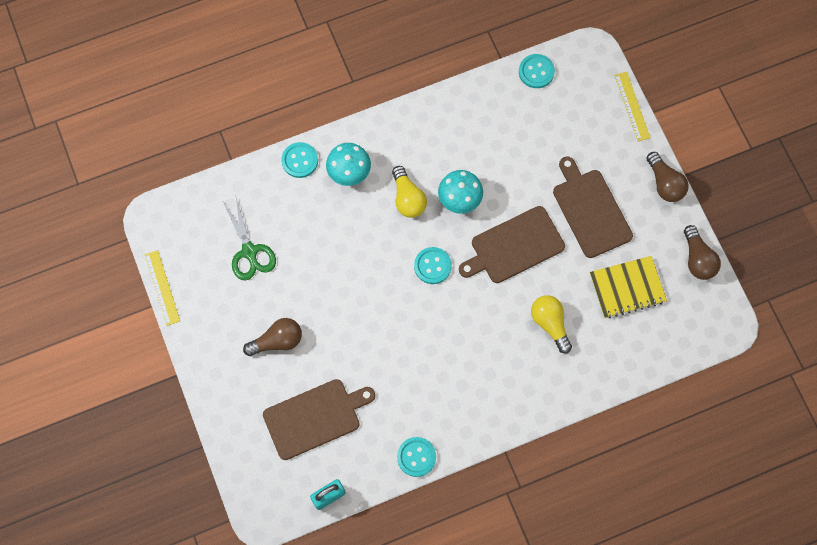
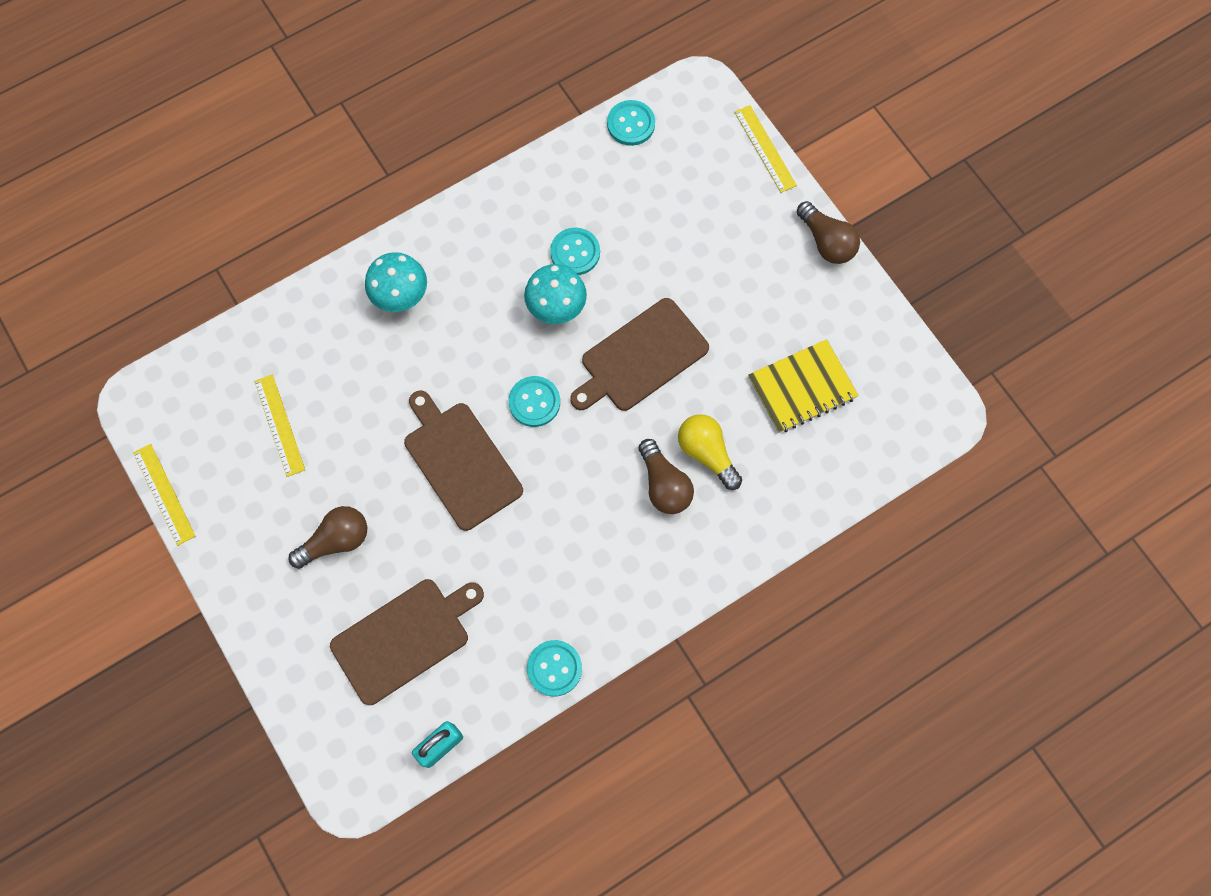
camera: 10 degrees left, 0 degrees up
(249, 252) = (279, 425): green scissors -> yellow ruler
(300, 160) = (331, 291): turquoise button -> turquoise button (575, 252)
(408, 198) = (486, 317): yellow light bulb -> none
(590, 210) = (734, 293): brown cutting board -> brown cutting board (460, 462)
(697, 259) = (888, 334): brown light bulb -> brown light bulb (664, 484)

